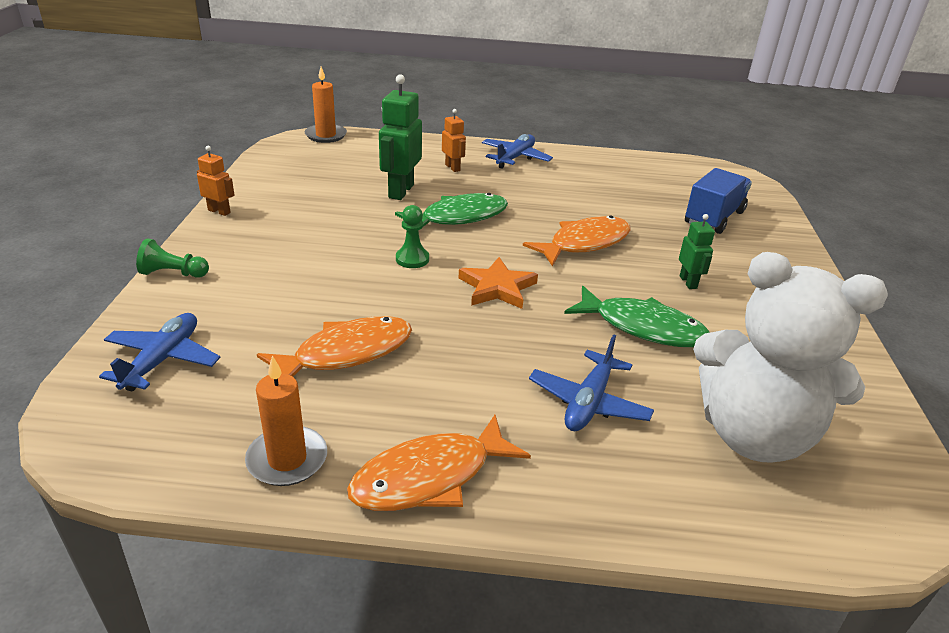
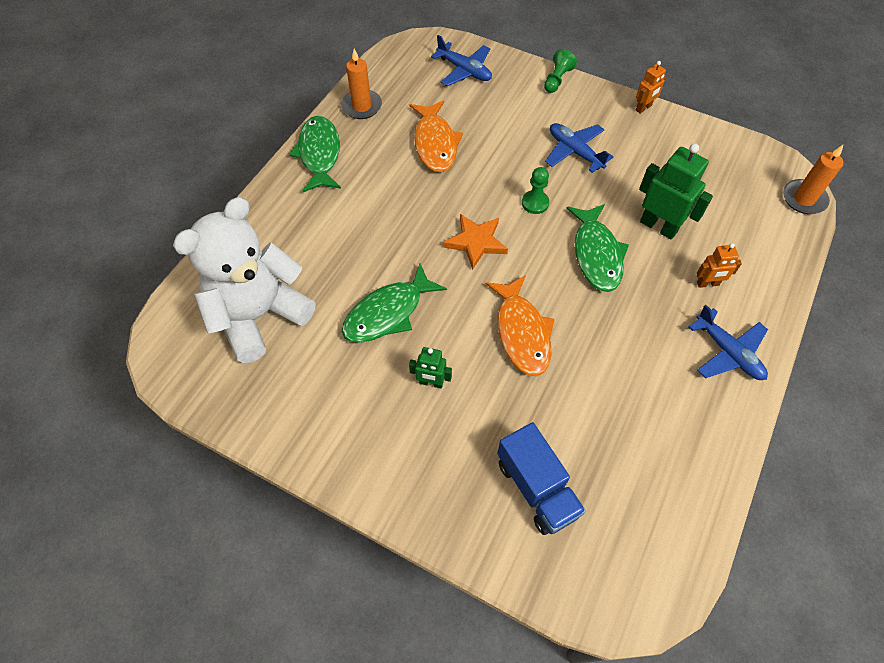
camera: 115 degrees right, 25 degrees up
(429, 477) = (319, 154): orange fish -> green fish
(589, 402) = (332, 243): blue plane -> blue plane (574, 152)

